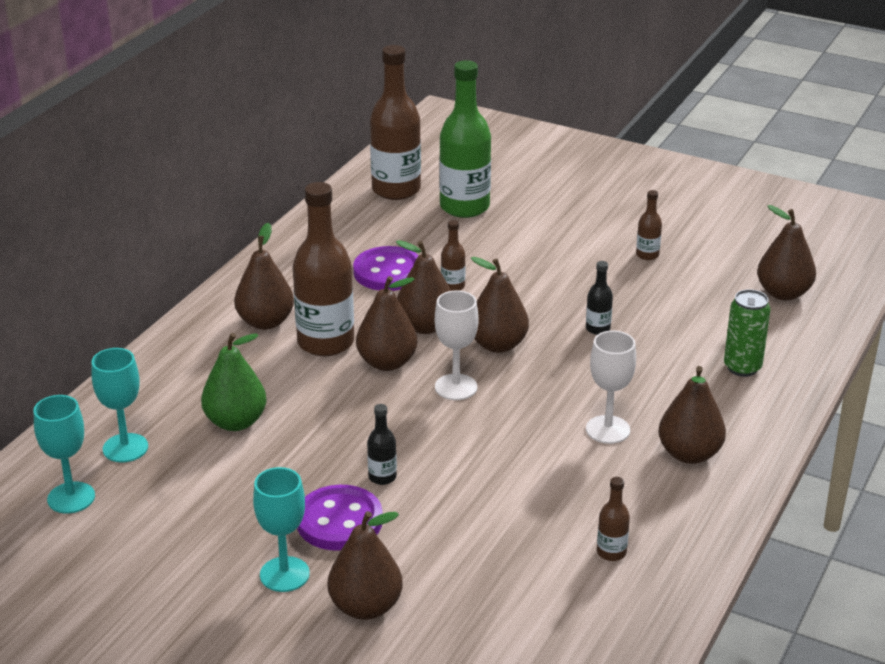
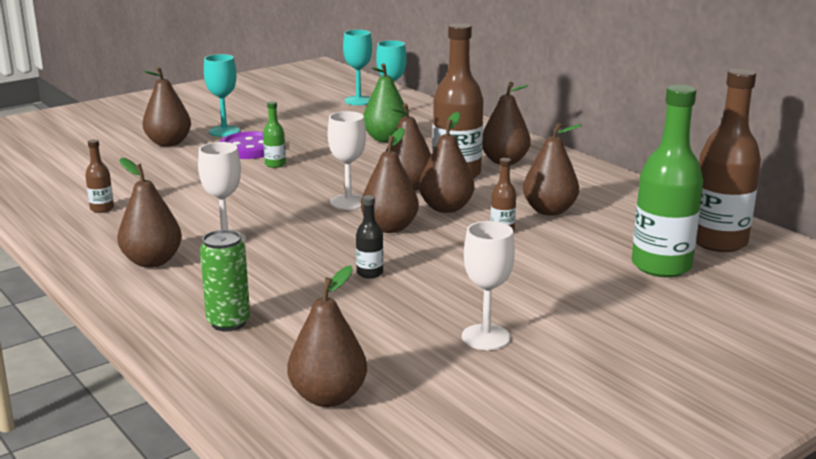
camera: 115 degrees right, 10 degrees down
(382, 477) = (275, 164): black bottle -> green bottle
(388, 272) = (549, 211): purple button -> brown pear
(647, 255) = (486, 337): brown bottle -> white goblet

